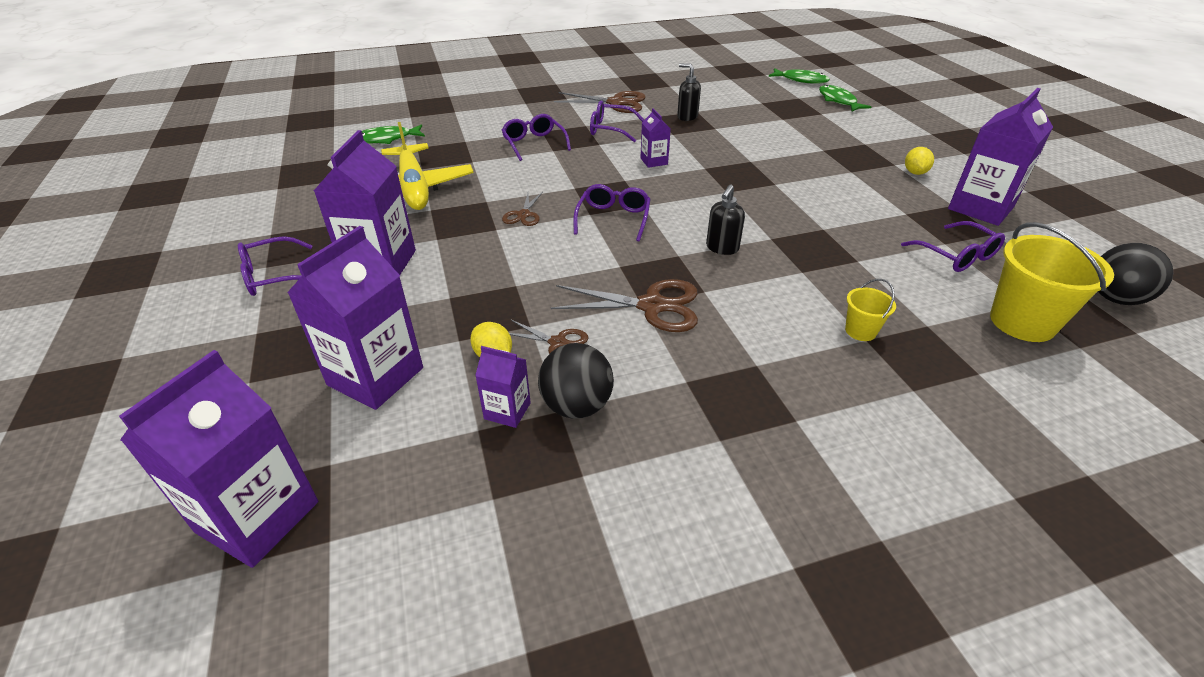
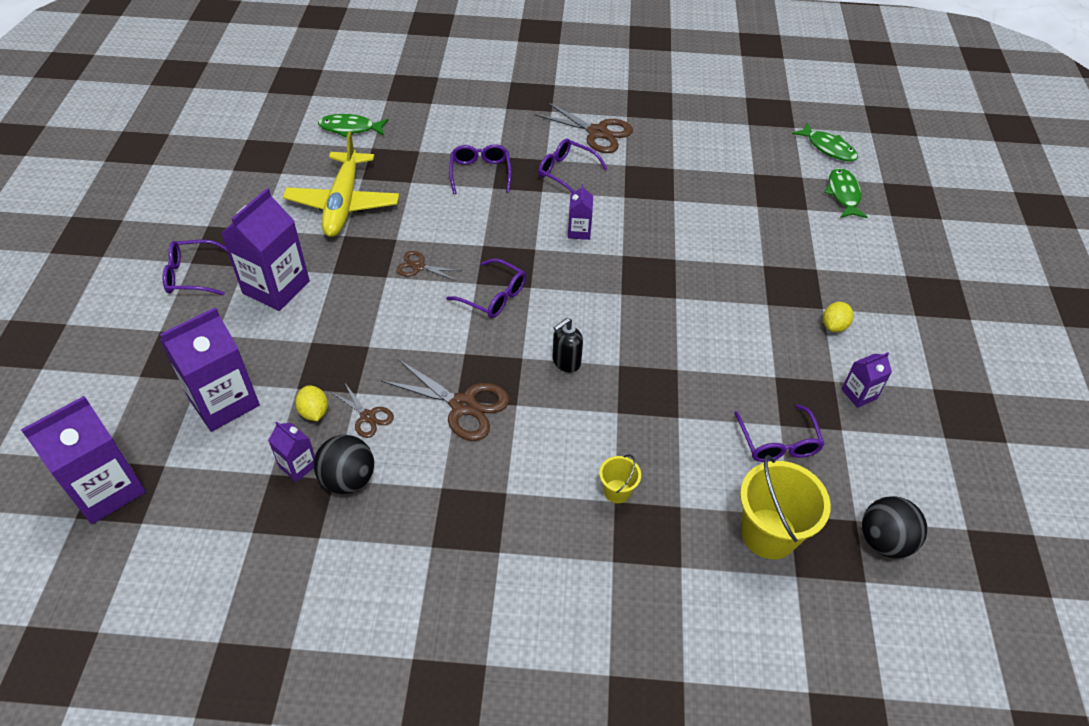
camera: 20 degrees right, 10 degrees up
(523, 215) = (418, 266): brown scissors -> brown scissors turned 75 degrees clockwise
(613, 219) = (493, 296): purple glasses -> purple glasses turned 90 degrees clockwise
(687, 117) = (656, 175): black soap dispenser -> none
(980, 208) = (859, 394): purple carton -> purple carton, size x0.50

